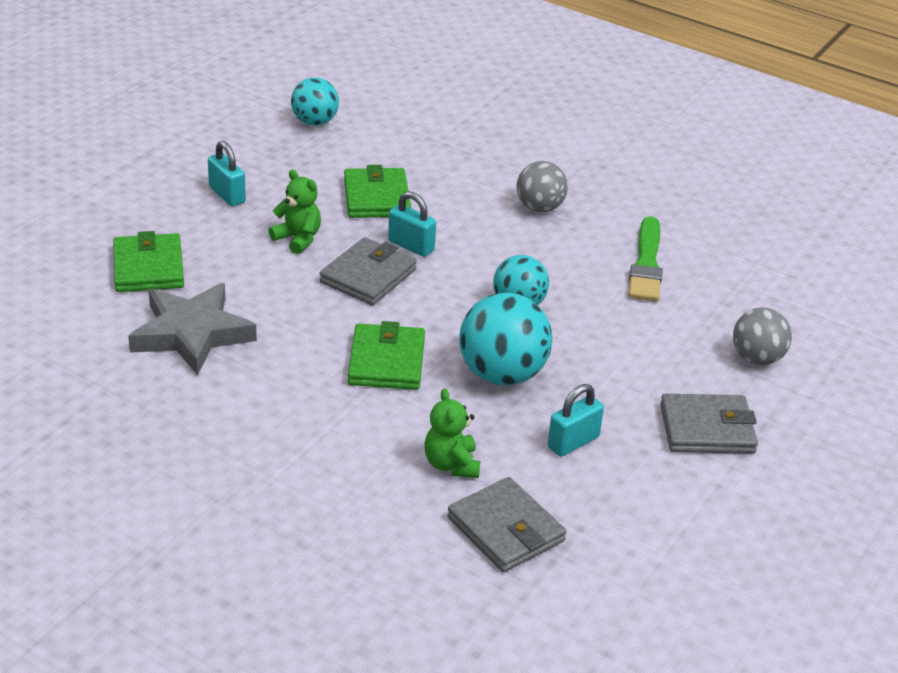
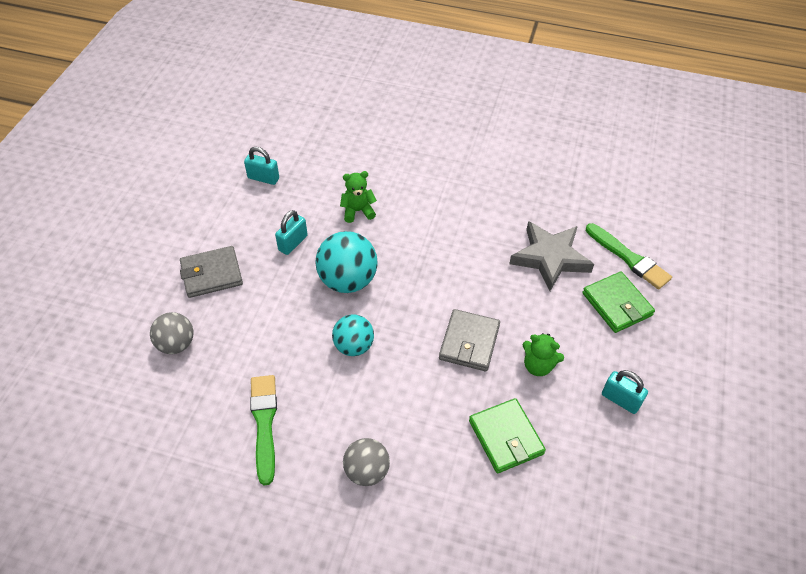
camera: 165 degrees right, 15 degrees up
(81, 308) = (629, 258): none -> green brush
(314, 122) = (618, 538): turquoise ball -> none
(386, 361) = (423, 270): green wallet -> none
(411, 246) = (453, 385): turquoise padlock -> turquoise padlock (263, 178)
(451, 464) = (358, 211): green teddy bear -> green teddy bear turned 75 degrees counterclockwise
(506, 529) = (318, 182): grey wallet -> none

